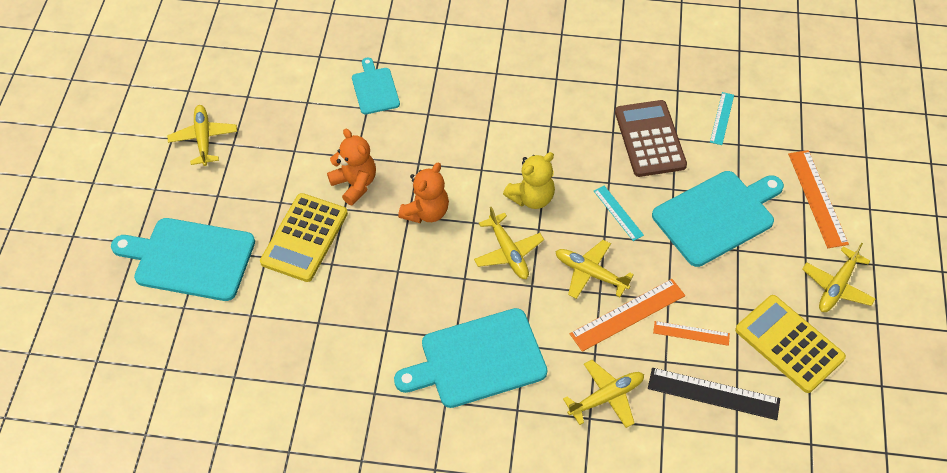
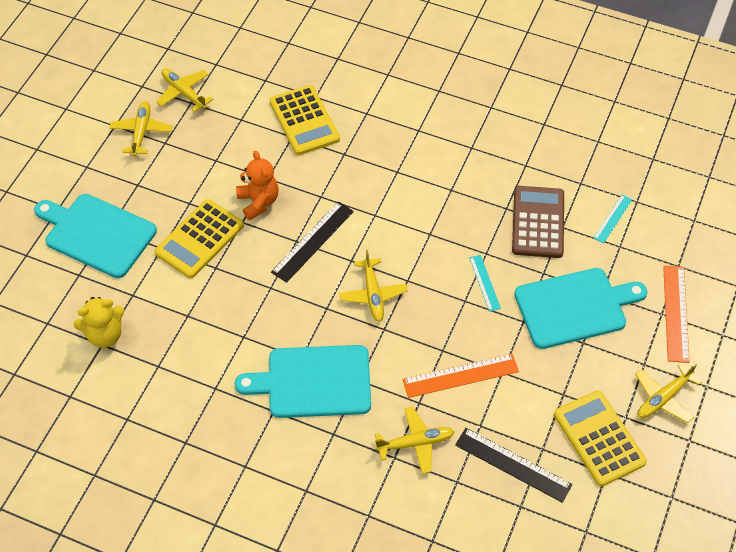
camera: 15 degrees right, 0 degrees up
(375, 89) = (304, 120): turquoise cutting board -> yellow calculator
(426, 212) = (312, 241): orange teddy bear -> black ruler
(531, 197) = (411, 250): yellow teddy bear -> yellow teddy bear (105, 335)
(590, 273) = (440, 331): yellow plane -> yellow plane (184, 93)
(691, 333) = (512, 406): orange ruler -> none

